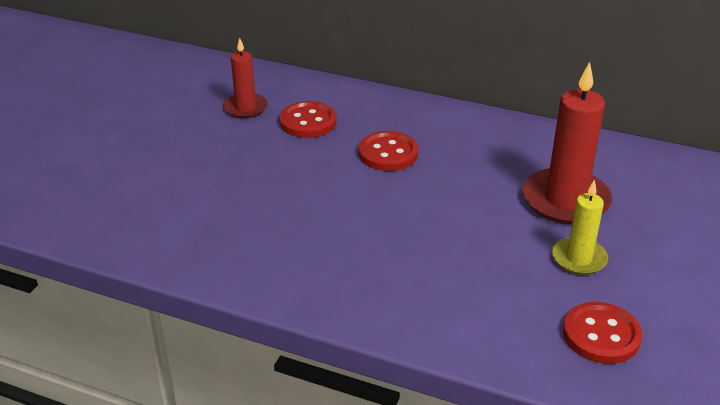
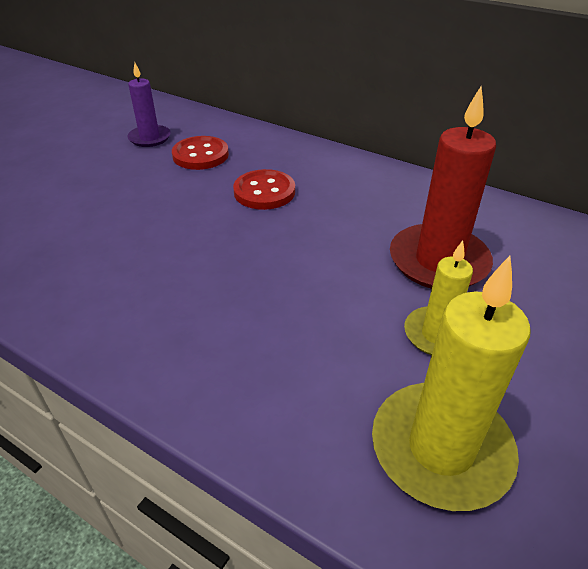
camera: 10 degrees right, 5 degrees up
(245, 108) = (150, 138): red candle -> purple candle
(601, 335) = (441, 448): red button -> yellow candle

